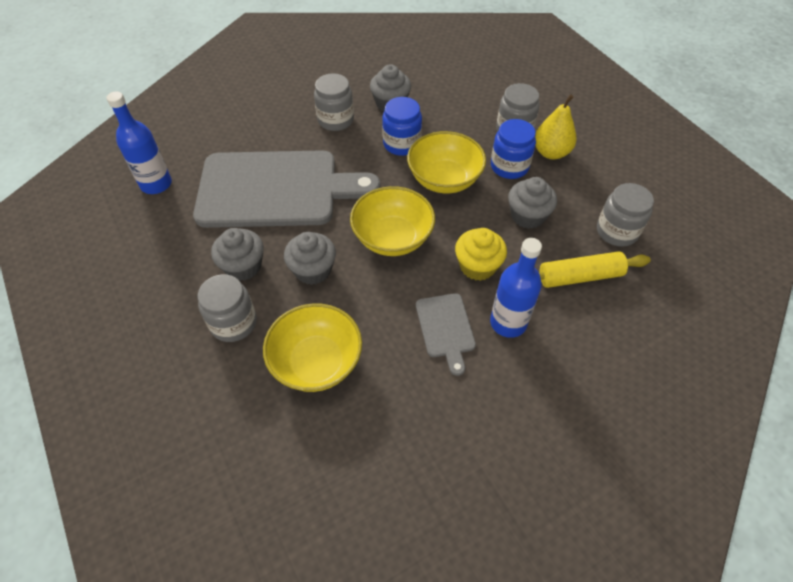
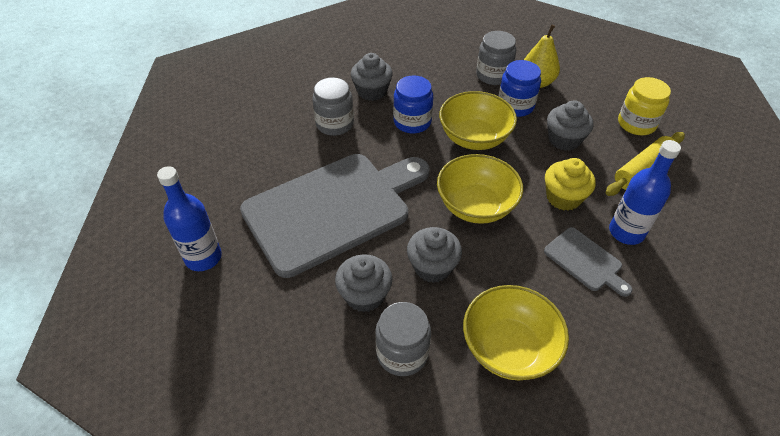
camera: 30 degrees left, 5 degrees down
(617, 231) = (636, 124): grey jar -> yellow jar

